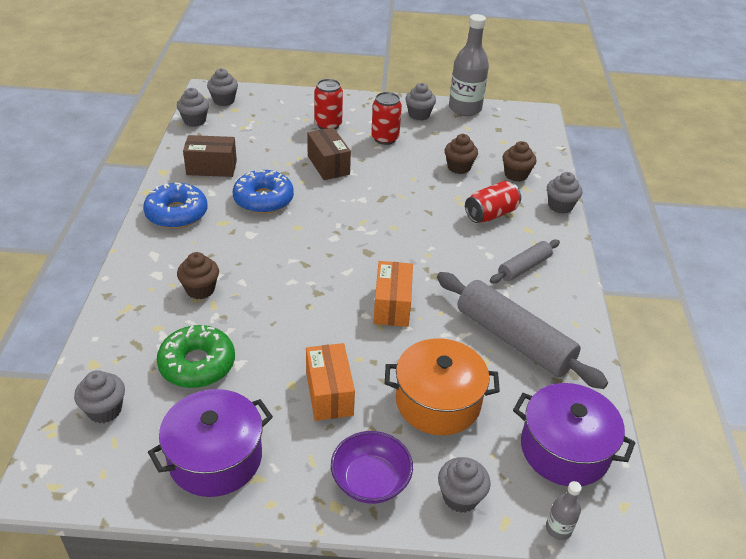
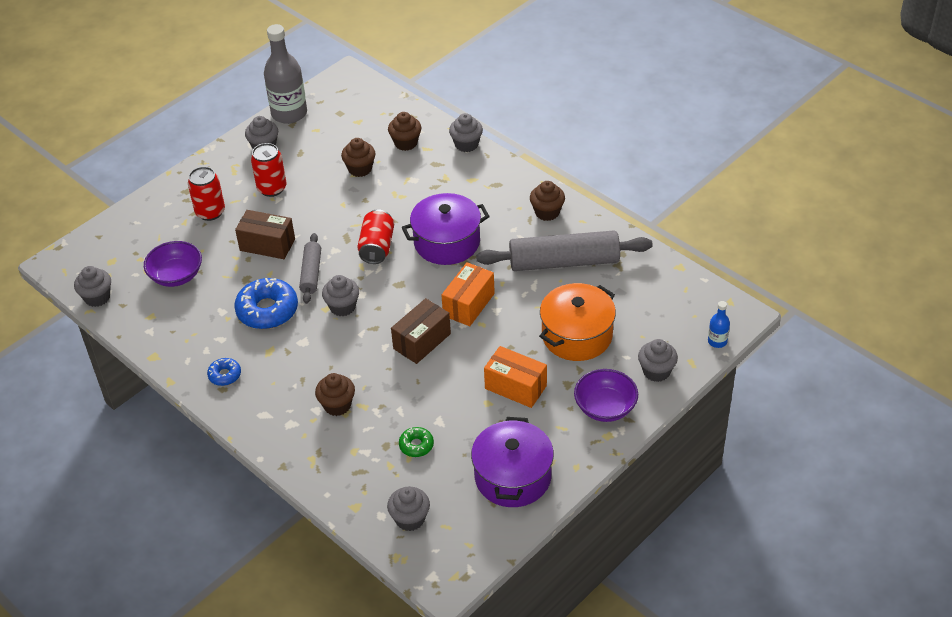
camera: 45 degrees left, 5 degrees up
(176, 213) = (225, 375): blue donut -> blue donut, size x0.51
(197, 364) = (416, 445): green donut -> green donut, size x0.51
(211, 168) = (185, 321): brown box -> brown box (422, 341)
(224, 100) = (87, 261): grey cupcake -> grey cupcake (342, 307)
(251, 141) = (176, 276): none -> purple bowl
(392, 305) = (469, 304): orange box -> orange box turned 75 degrees clockwise
(491, 214) = (433, 188): red can -> red can (377, 247)
(524, 267) = (505, 209): grey rolling pin -> grey rolling pin (311, 273)
(554, 295) = (547, 212): none -> brown cupcake
(558, 529) = (717, 341): grey bottle -> blue bottle
(564, 449) = (670, 299): purple pot -> purple pot (447, 242)

